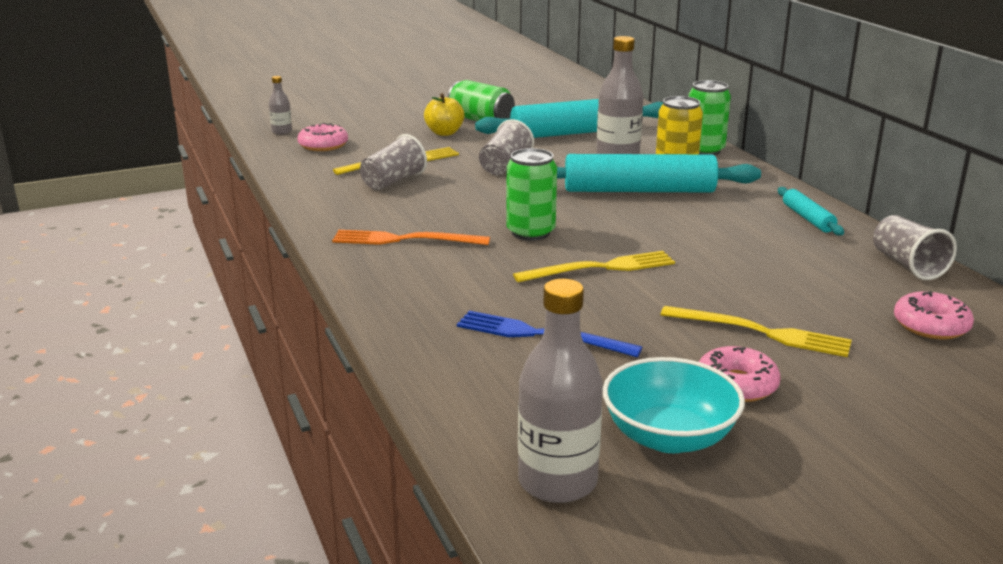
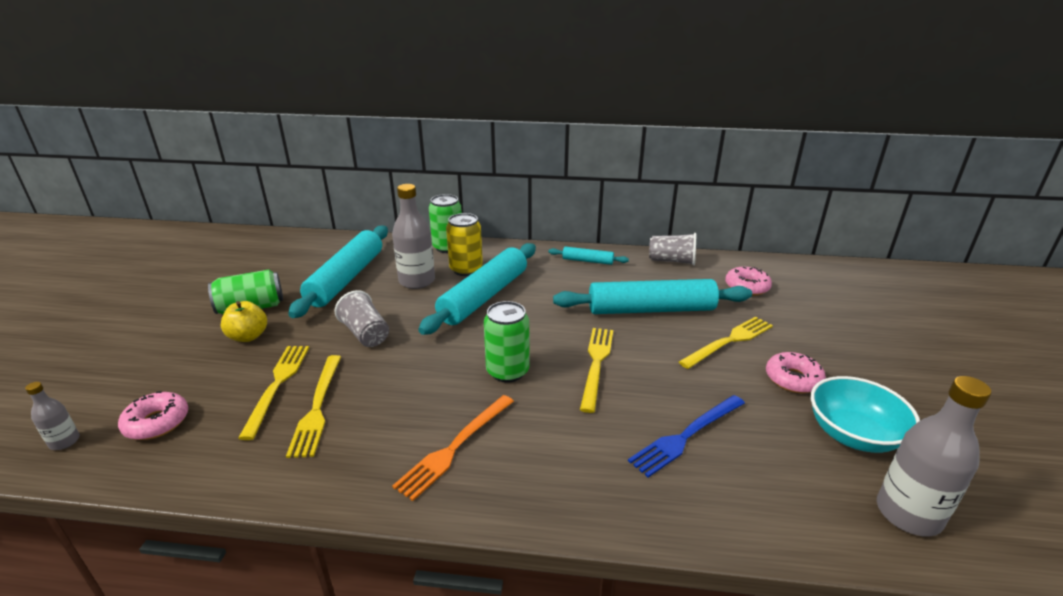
camera: 60 degrees left, 5 degrees up
(393, 181) = (317, 407): grey cup -> yellow fork
(757, 274) = (651, 309): none -> turquoise rolling pin

